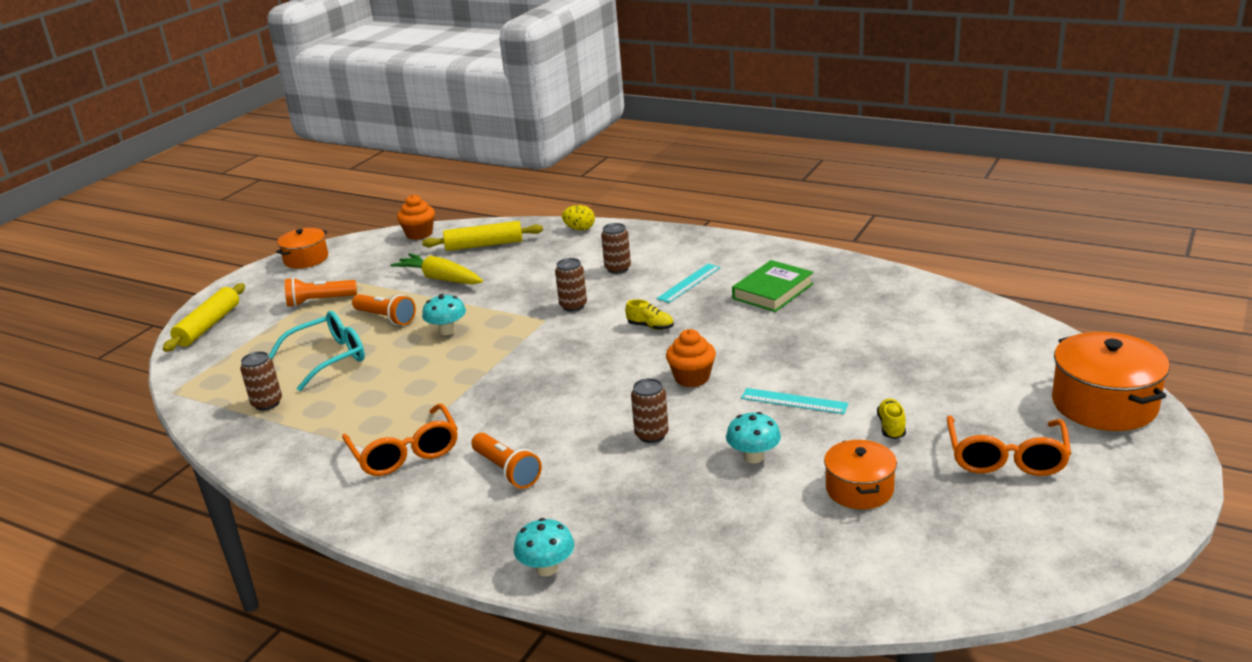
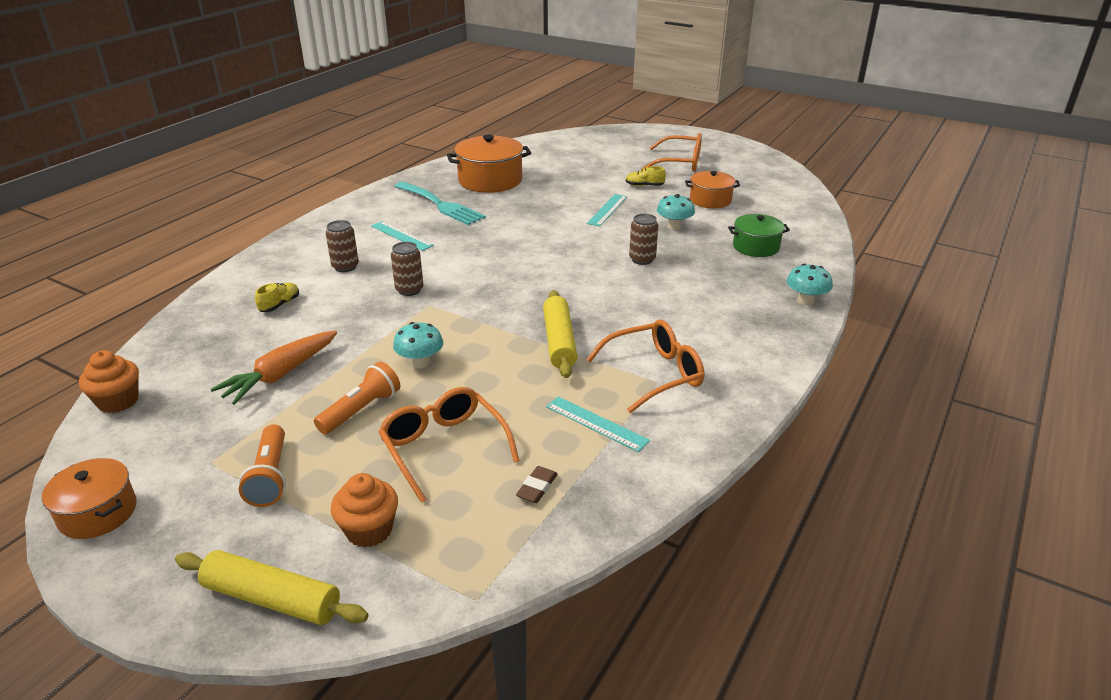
camera: 90 degrees left, 5 degrees up
(267, 403) = (537, 487): brown can -> brown eraser
(329, 358) = (443, 447): turquoise glasses -> orange glasses
(337, 424) = (596, 423): none -> turquoise ruler
(440, 278) = (280, 375): yellow carrot -> orange carrot
(484, 245) = (209, 347): yellow rolling pin -> yellow rolling pin (559, 341)
(507, 471) = (686, 319): orange flashlight -> none
(579, 229) = (227, 286): yellow egg -> none
(650, 327) = (473, 255): yellow shoe -> yellow shoe (279, 305)
(692, 378) = (564, 241): orange cupcake -> orange cupcake (369, 530)
(702, 530) = (756, 247): none -> green pot
(773, 291) = (441, 205): green book -> turquoise fork
(1104, 404) = (630, 136): orange pot -> orange pot (490, 180)

